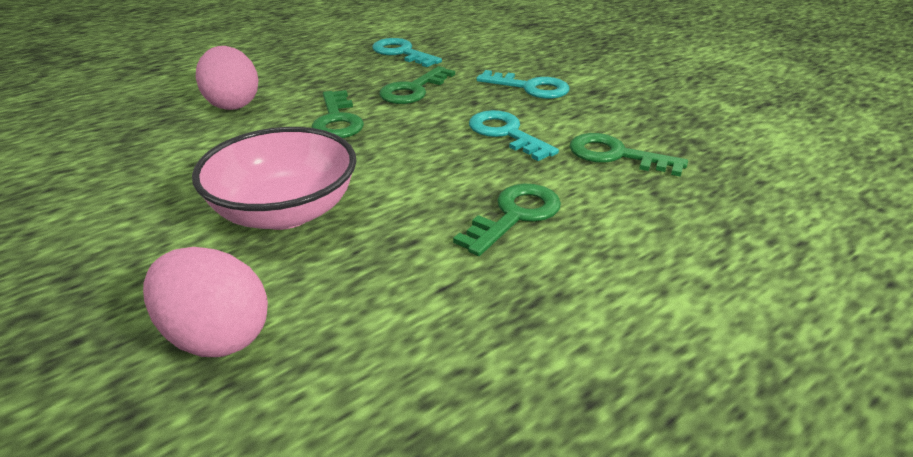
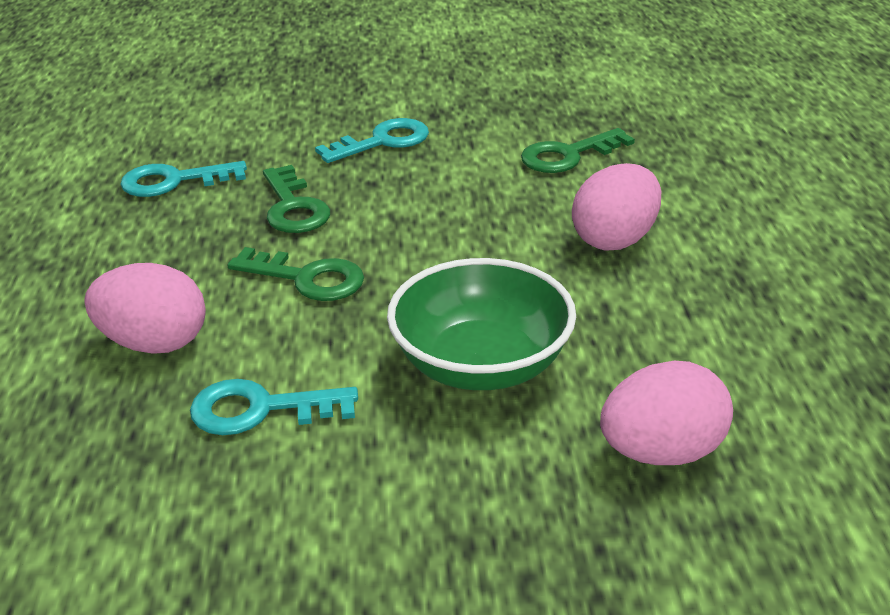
camera: 55 degrees left, 0 degrees up
(285, 212) = (481, 364): pink bowl -> green bowl
(505, 133) = (464, 191): turquoise key -> turquoise key (259, 410)
(515, 215) = (615, 239): green key -> pink egg

